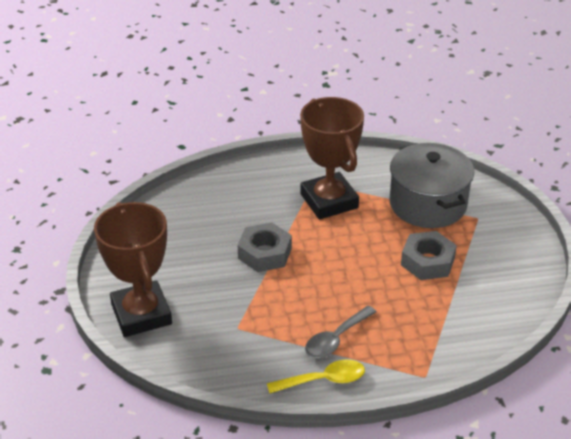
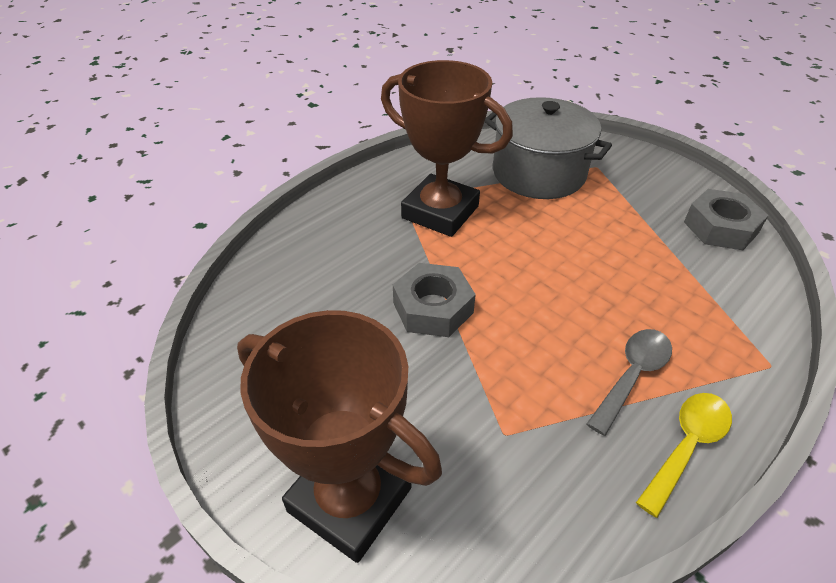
camera: 35 degrees left, 5 degrees up
(336, 339) = (632, 375): grey spoon -> grey spoon turned 150 degrees counterclockwise
(427, 261) = (608, 230): grey nut -> grey nut (720, 227)

